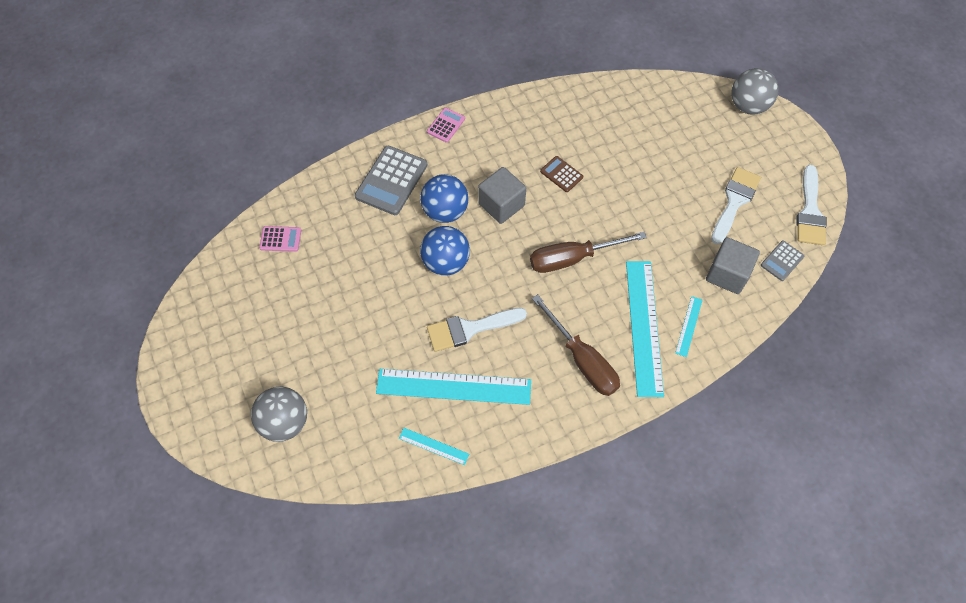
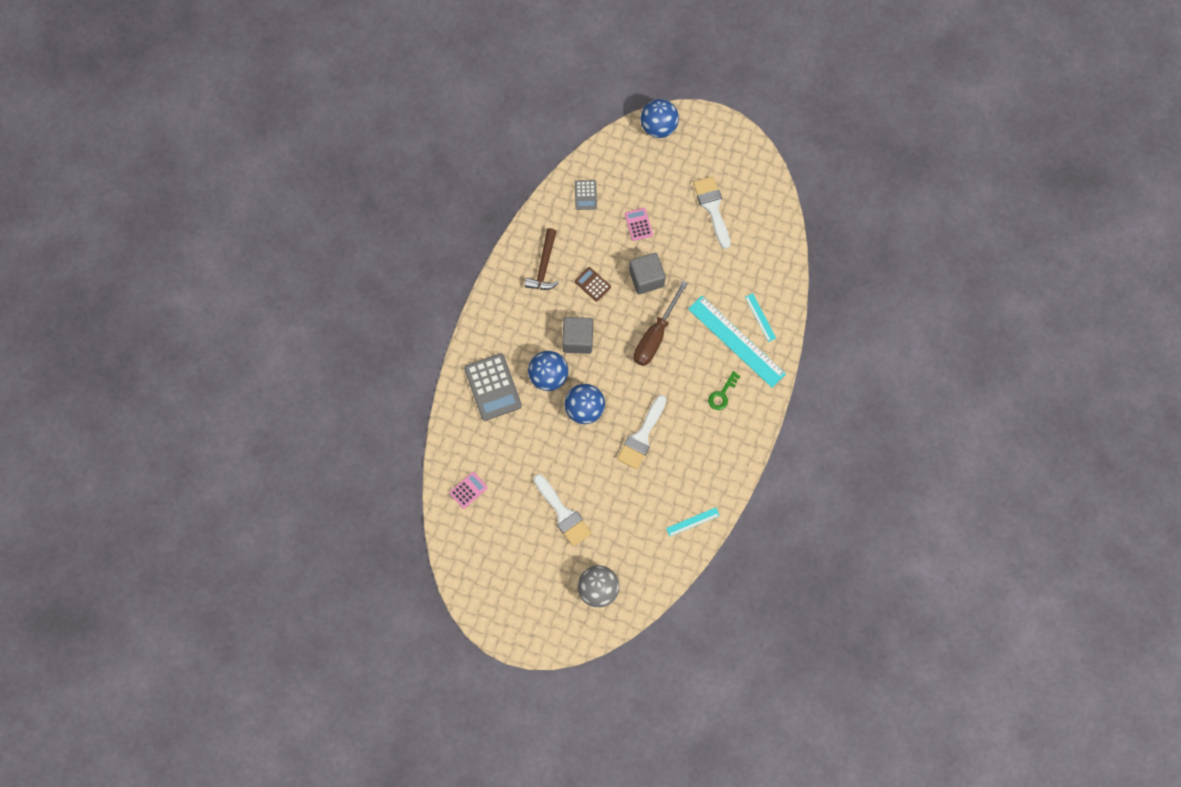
camera: 45 degrees left, 10 degrees up
(446, 125) = (484, 316): pink calculator -> pink calculator (638, 224)
(453, 386) = (668, 478): turquoise ruler -> none
(535, 129) = (544, 266): none -> brown hammer
(561, 174) = (592, 284): brown calculator -> brown calculator turned 45 degrees clockwise
(582, 359) = (722, 394): brown screwdriver -> green key
(727, 274) = (751, 263): grey cube -> grey cube (646, 278)
(748, 106) = (658, 127): grey ball -> blue ball
(782, 261) = (774, 225): grey calculator -> grey calculator (585, 195)
(810, 212) = (761, 174): white brush -> white brush (563, 513)

